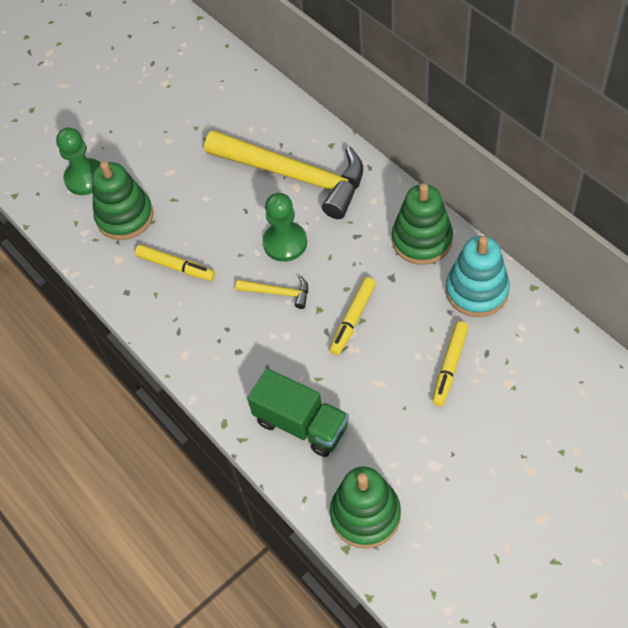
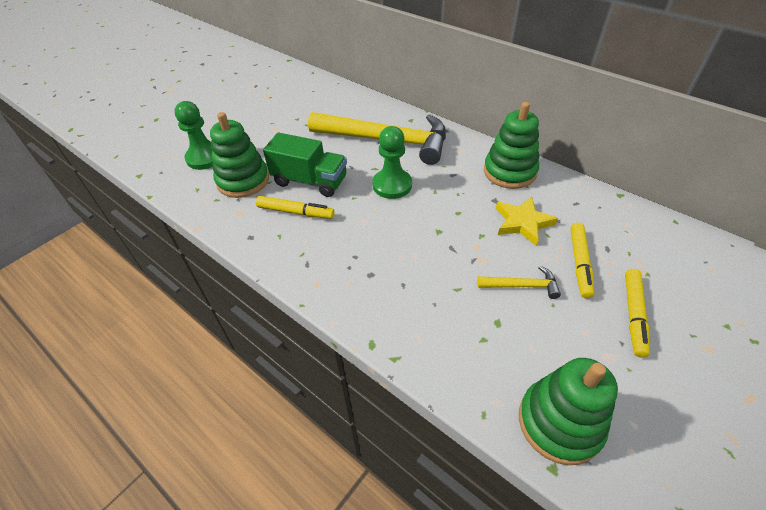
camera: 15 degrees left, 10 degrees down
(278, 293) = (396, 222): yellow hammer -> yellow hammer (522, 285)
(301, 424) = (455, 334): green truck -> green truck (310, 181)
(352, 319) = (473, 235): yellow marker -> yellow marker (633, 315)
(410, 310) = (522, 223): none -> yellow star
(476, 291) = (573, 202): turquoise stacking toy -> none

